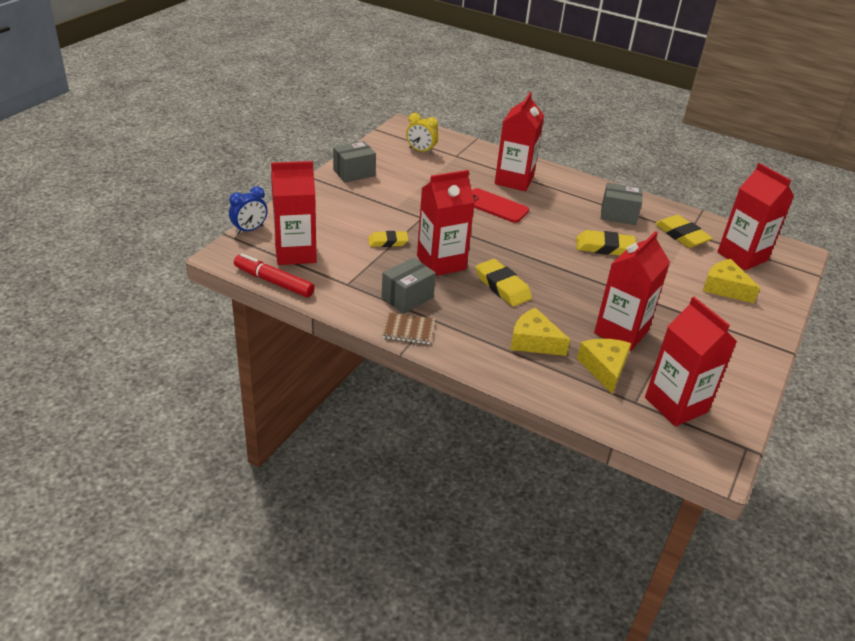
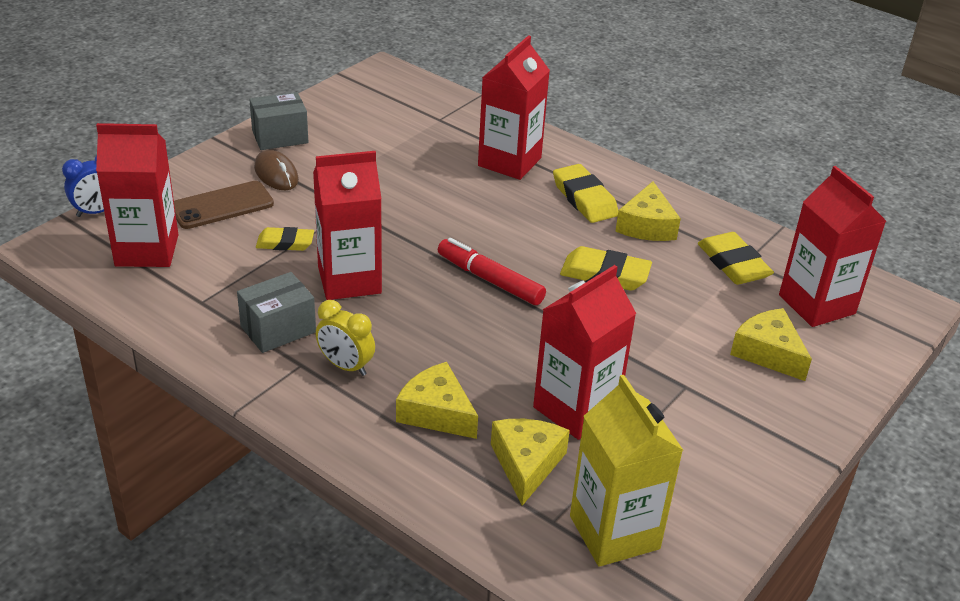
camera: 10 degrees right, 0 degrees up
(273, 282) = (99, 291): red marker -> red marker (490, 280)
(334, 220) = (222, 206): none -> brown phone
(362, 197) = (276, 174): none -> brown mouse
(408, 330) = (259, 378): brown notebook -> none
(421, 151) = (390, 109): yellow clock -> yellow clock (346, 366)
(495, 206) = (465, 199): red phone -> none
(502, 286) = (425, 323): yellow eraser -> yellow eraser (584, 199)
(618, 215) = (647, 225): grey box -> yellow cheese
(676, 405) = (614, 532): red carton -> yellow carton

